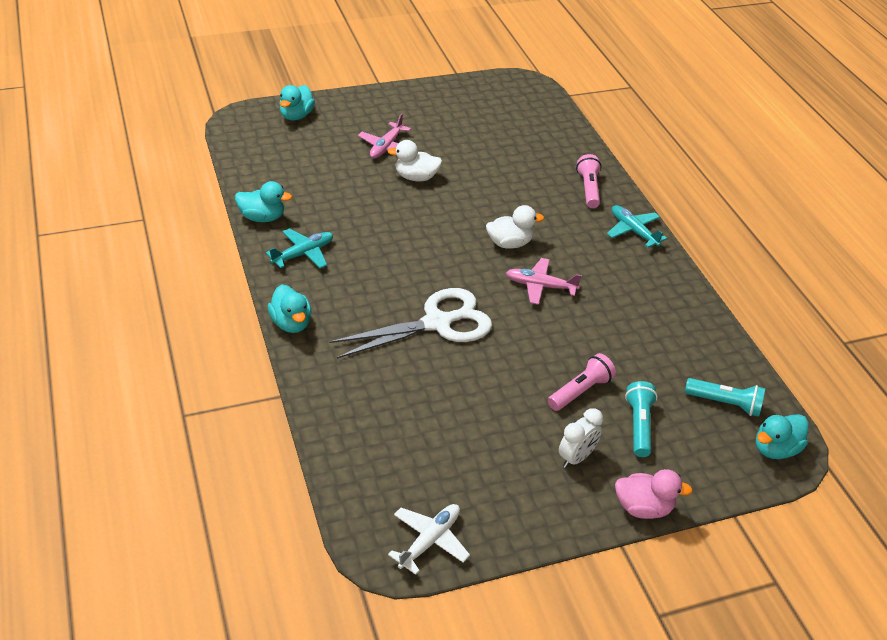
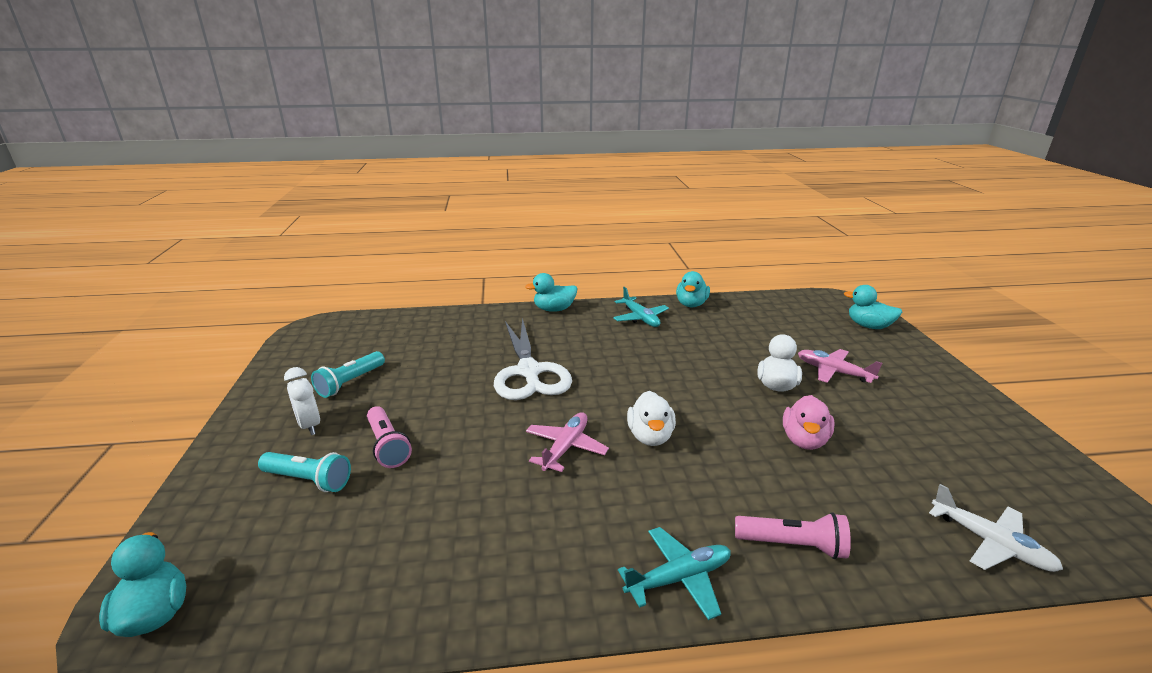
camera: 105 degrees right, 15 degrees down
(430, 541) = (304, 344): white plane -> white plane (990, 543)
(643, 508) = (214, 457): pink duck -> pink duck (804, 440)
(725, 403) = (272, 579): turquoise flashlight -> turquoise flashlight (350, 382)

